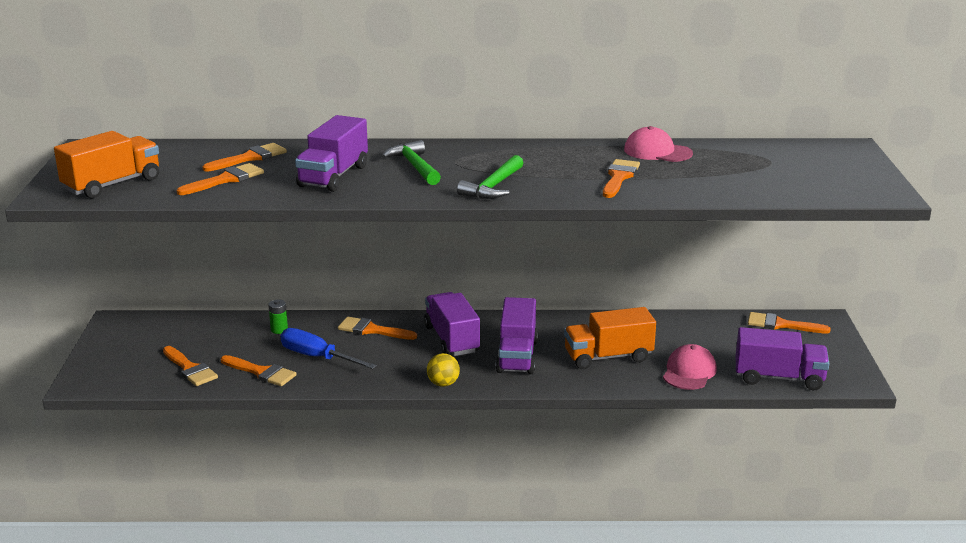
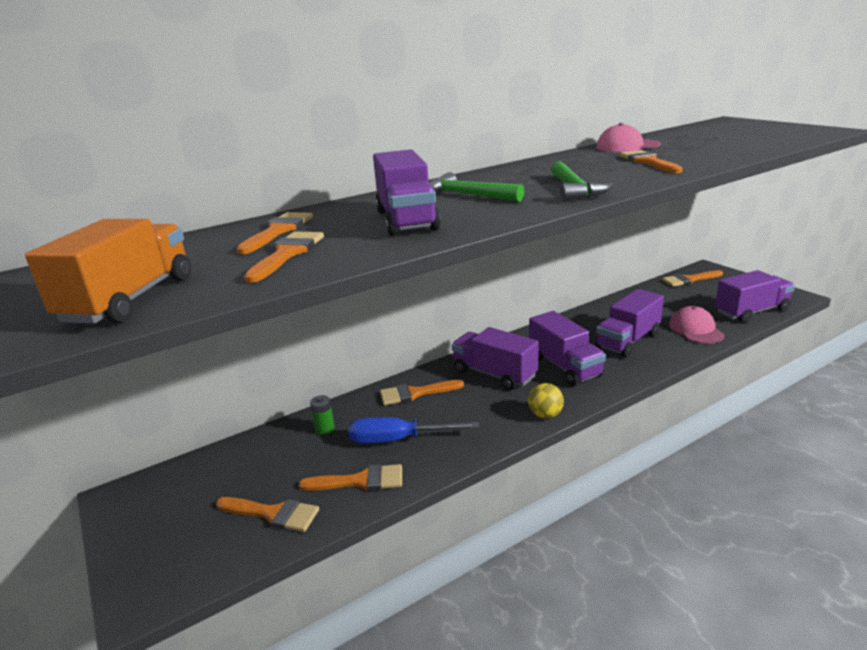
camera: 30 degrees left, 0 degrees up
(608, 357) = (628, 341): orange truck -> purple truck

